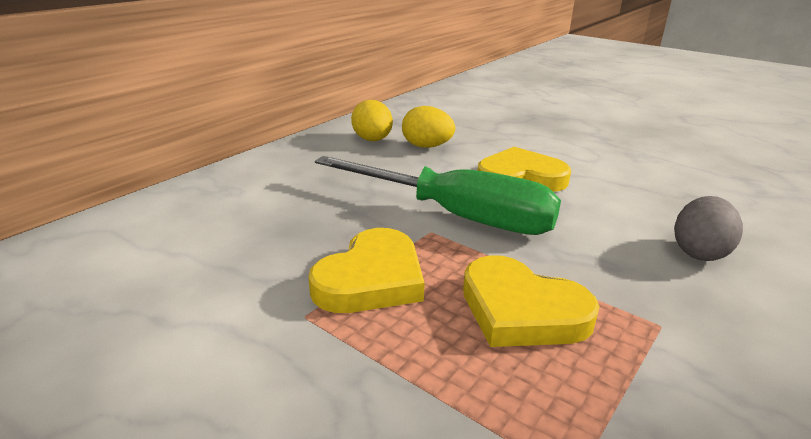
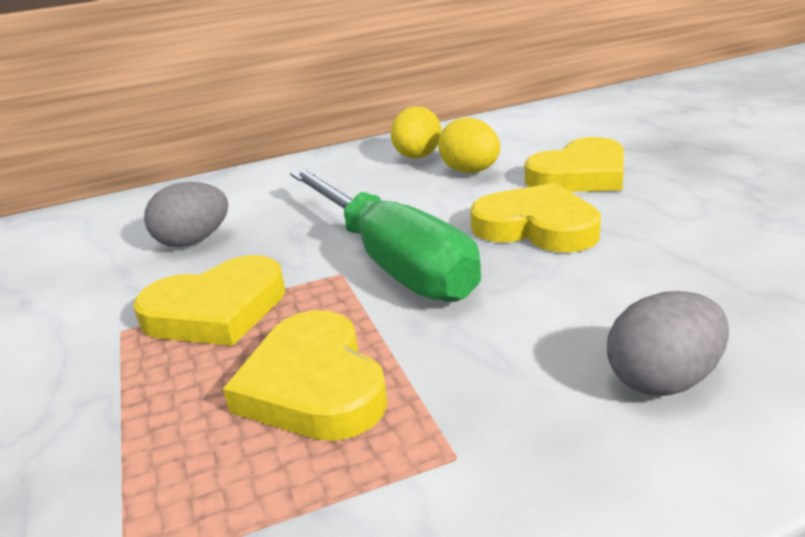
camera: 35 degrees right, 0 degrees up
(267, 231) = (193, 241): none -> grey egg
(502, 141) = (580, 175): none -> yellow heart

